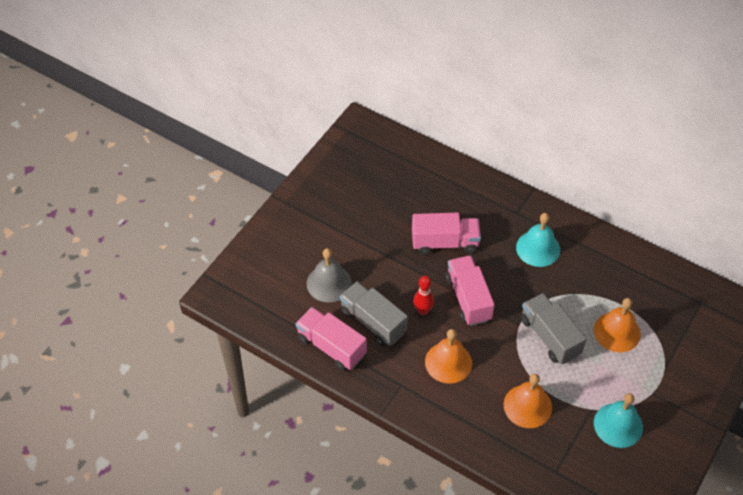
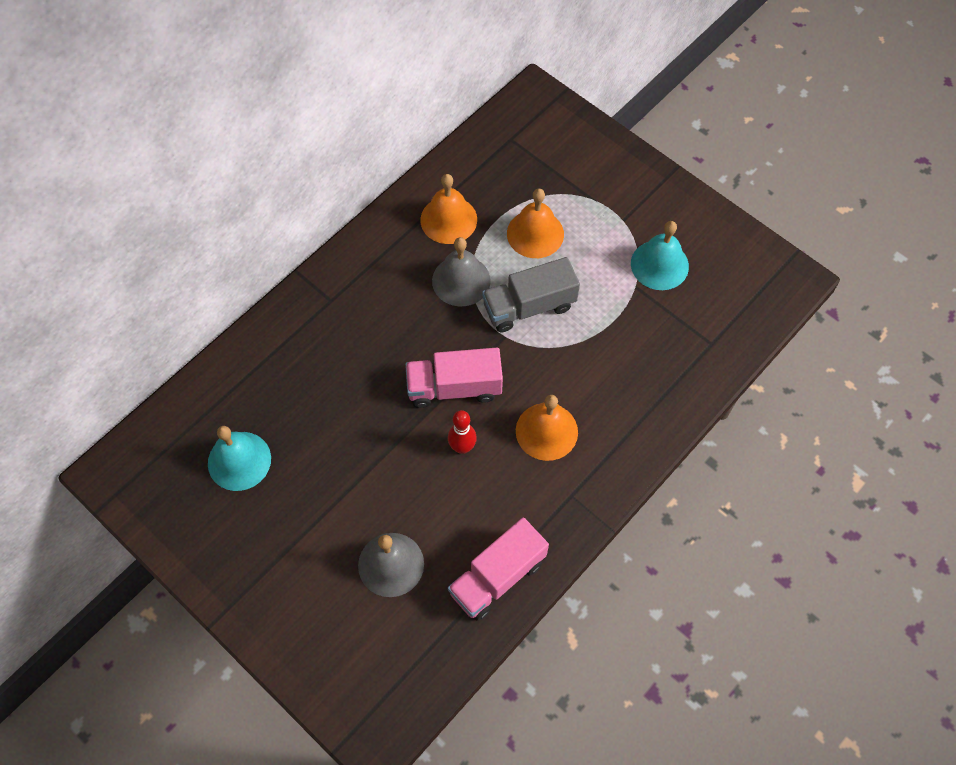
camera: 80 degrees left, 10 degrees up
(373, 322) = (467, 514): grey truck -> none
(445, 243) = (358, 398): pink truck -> none
(527, 406) = (622, 353): orange bell -> orange bell (448, 219)
(538, 248) = (394, 288): turquoise bell -> turquoise bell (239, 461)
(558, 289) = (461, 280): none -> grey bell

